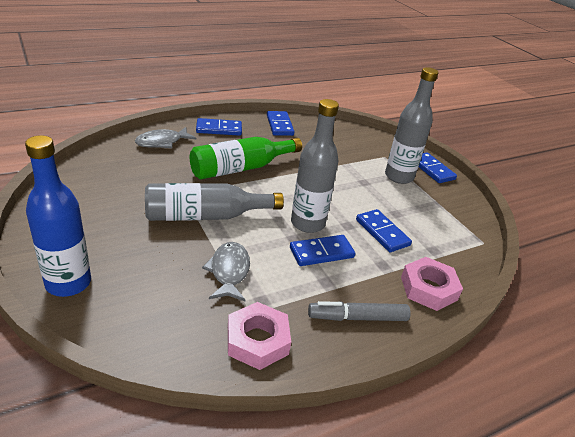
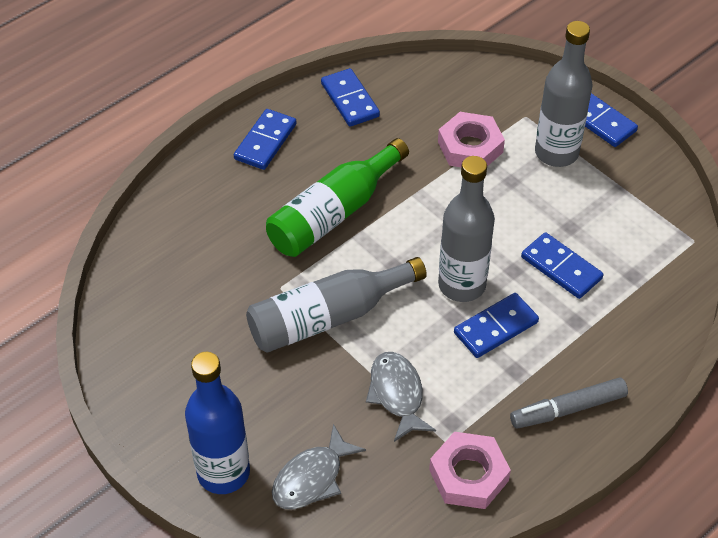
camera: 10 degrees left, 15 degrees up
(162, 142) = (199, 199): grey fish -> grey fish (312, 478)
(219, 129) = (265, 142): blue domino -> blue domino turned 45 degrees counterclockwise
(428, 288) = (639, 339): pink nut -> pink nut (470, 147)

